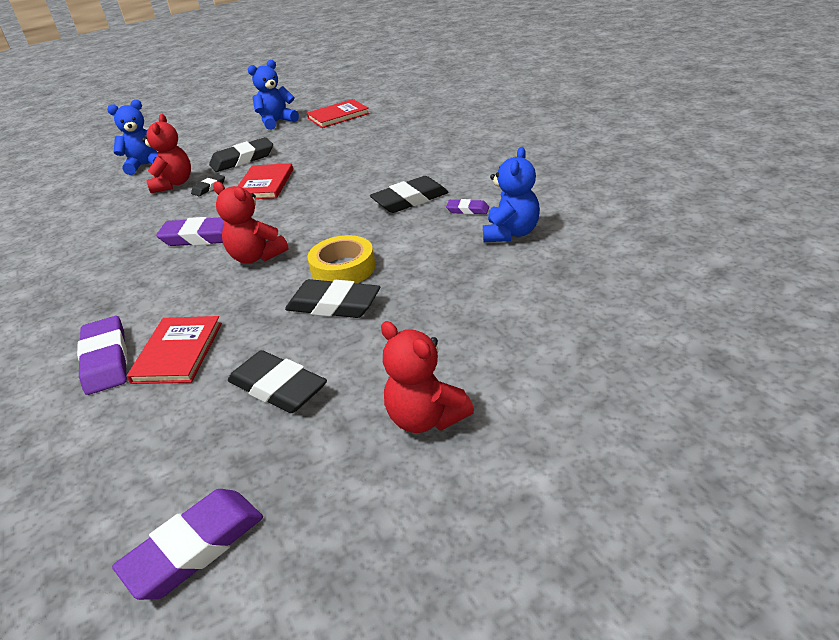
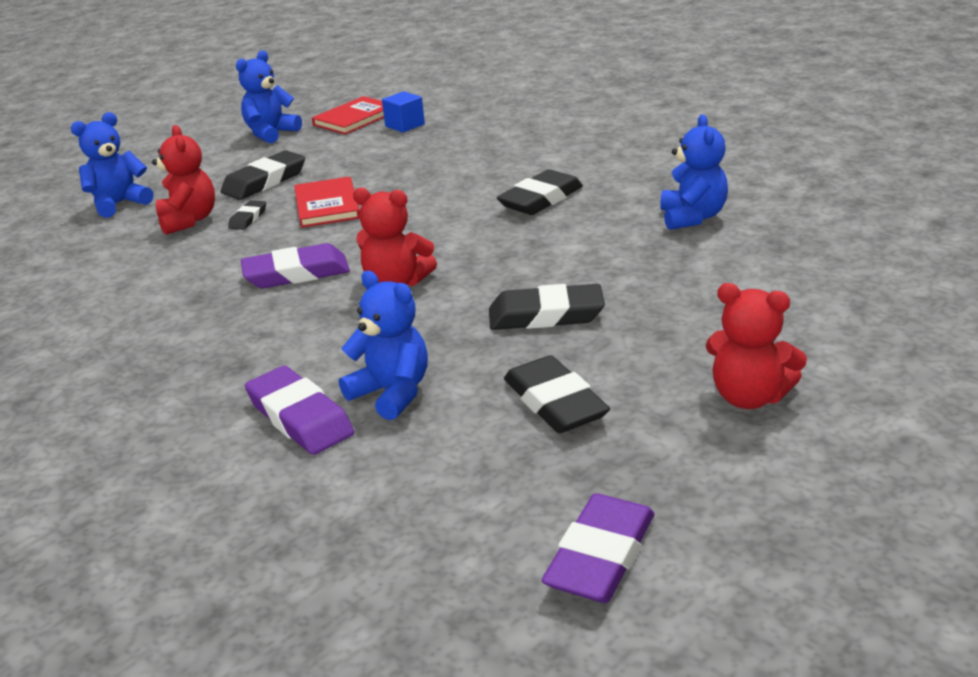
camera: 20 degrees left, 5 degrees down
(178, 352) = (392, 393): red book -> blue teddy bear
(278, 387) = (555, 402): black eraser -> black eraser turned 45 degrees clockwise
(343, 268) = (523, 279): yellow tape -> none
(366, 125) = (405, 125): none -> blue cube
(467, 210) = (621, 201): purple eraser -> none

